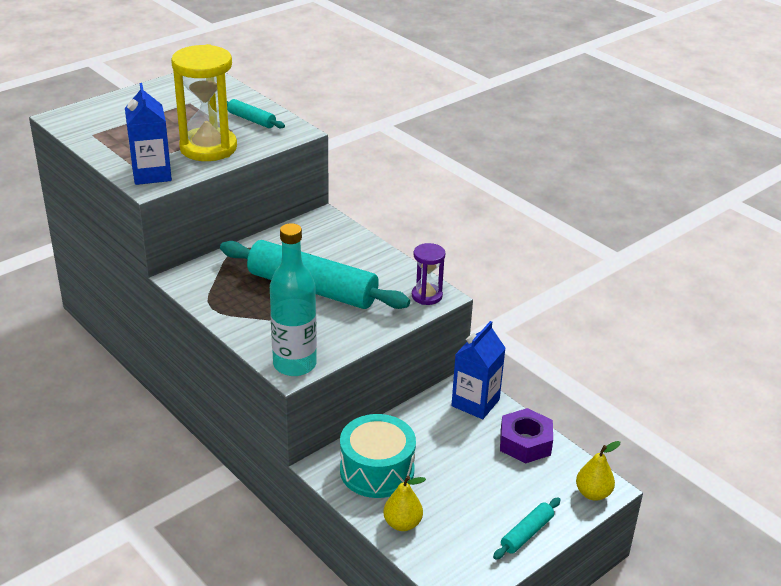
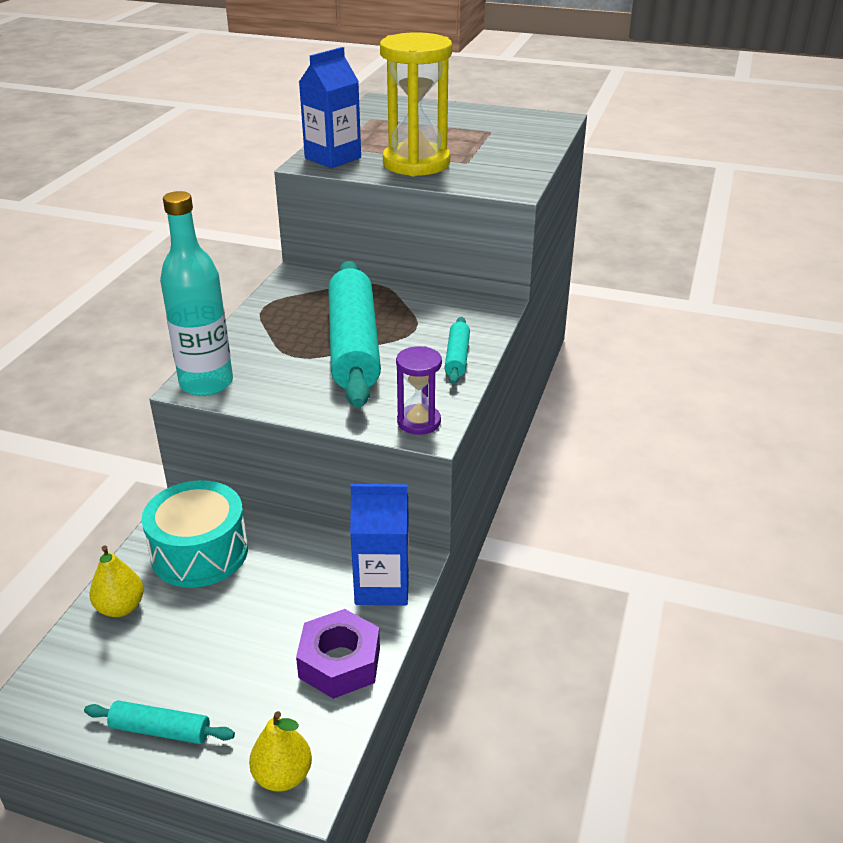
camera: 60 degrees right, 0 degrees up
(251, 120) = (502, 163): turquoise rolling pin -> turquoise rolling pin (457, 357)

